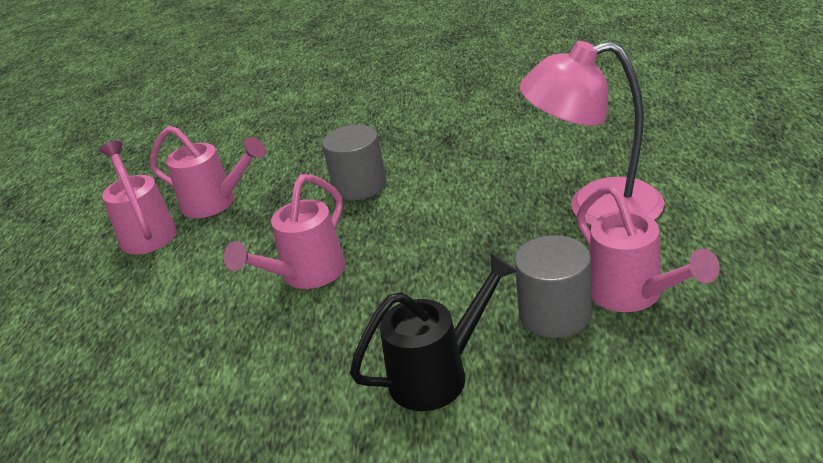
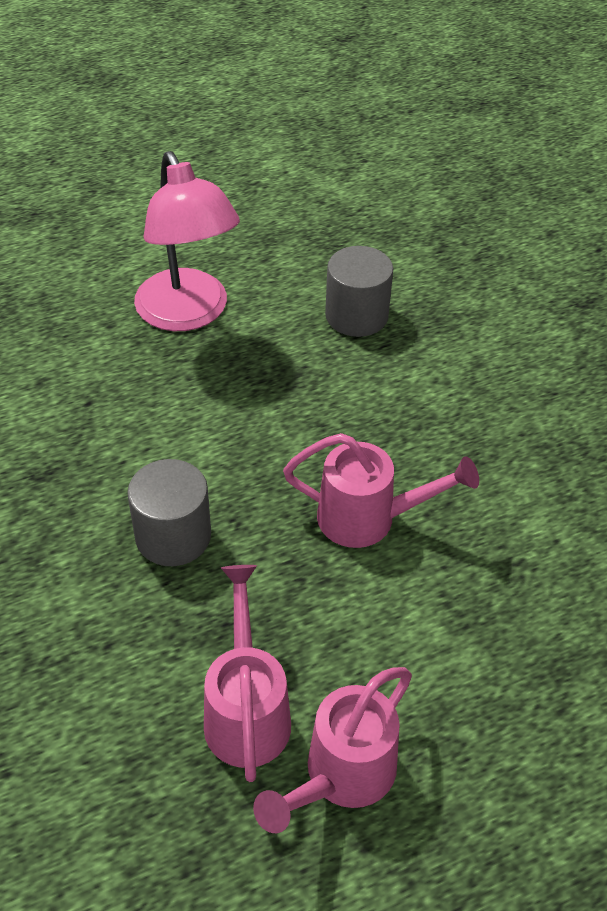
camera: 120 degrees left, 15 degrees up
(439, 374) = (458, 369): black watering can -> none
(633, 295) = (315, 276): pink watering can -> none

